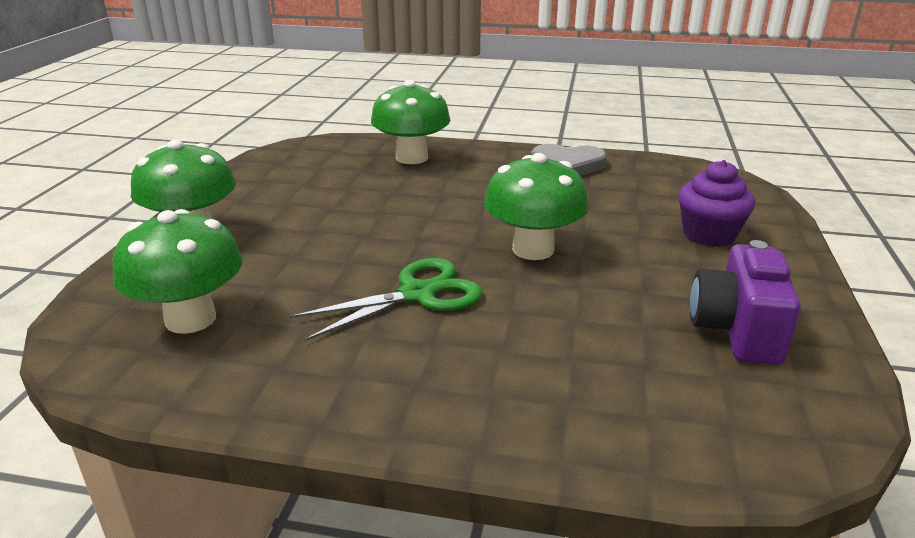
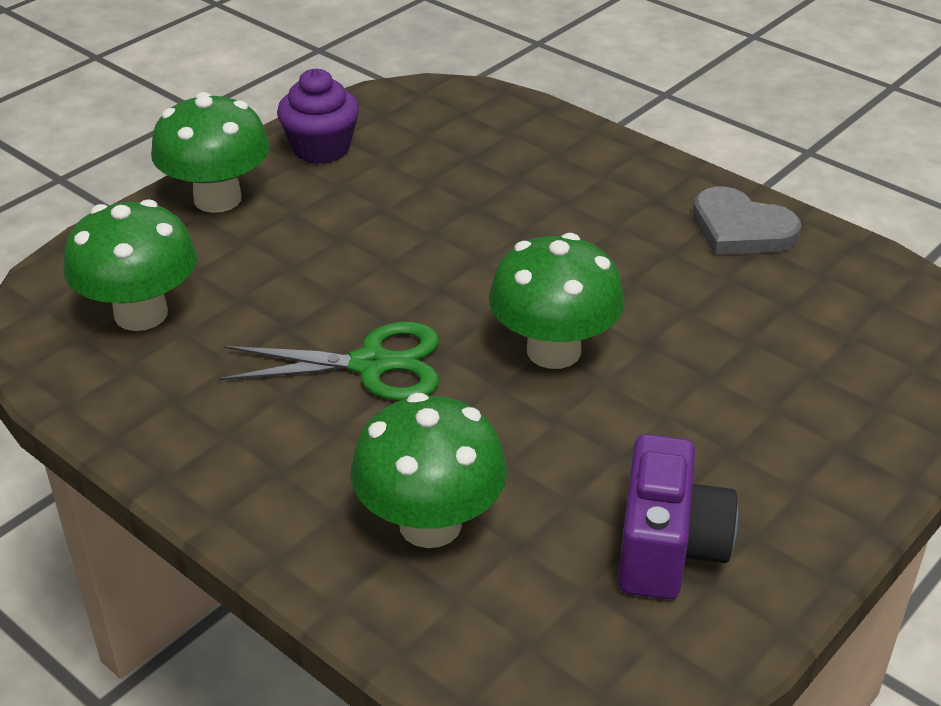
camera: 30 degrees right, 10 degrees up
(412, 158) = (546, 154): green mushroom -> green mushroom (430, 524)
(709, 234) = (801, 408): purple cupcake -> purple cupcake (321, 148)
(736, 331) = (668, 548): purple camera -> purple camera turned 150 degrees clockwise

